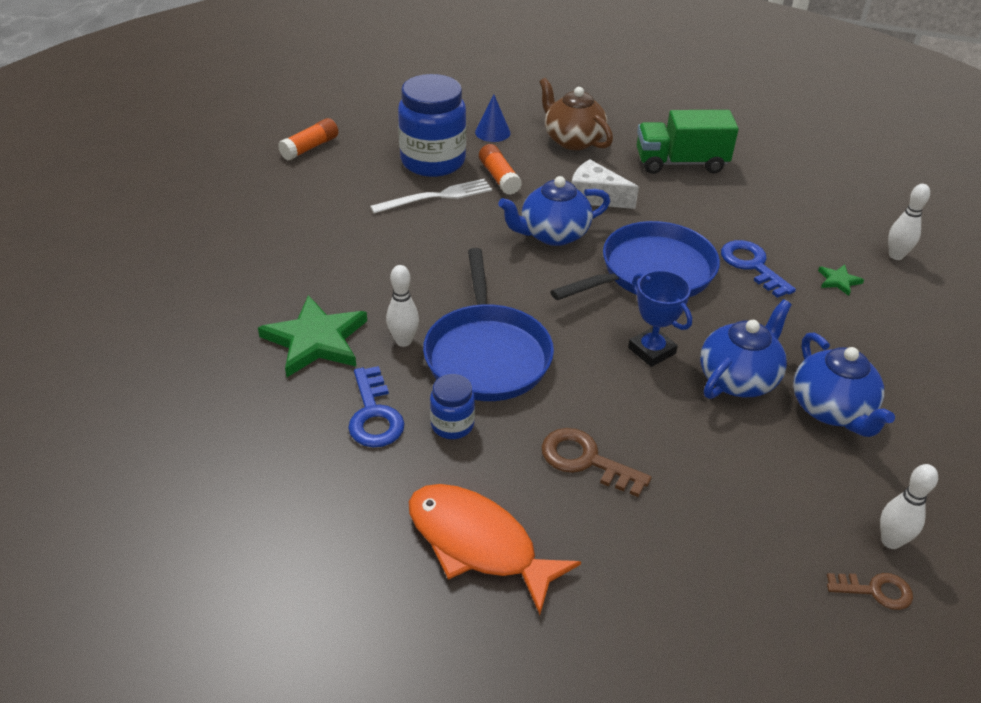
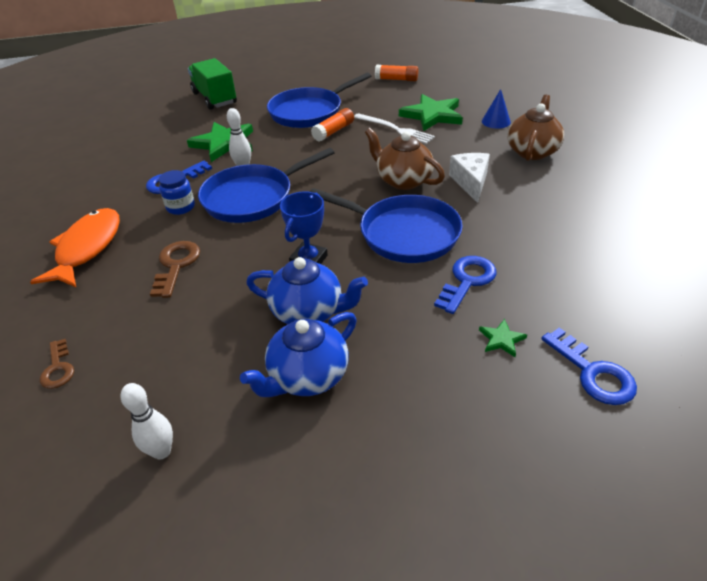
camera: 65 degrees right, 0 degrees up
(313, 241) = (309, 112): none -> blue pan
(433, 161) = (432, 115): blue jar -> green star
(499, 177) = (445, 141): orange glue stick -> orange glue stick (333, 131)
(553, 234) = (403, 180): blue teapot -> brown teapot
(680, 163) = (572, 205): green truck -> green truck (214, 98)
(875, 591) = (101, 452): brown key -> brown key (58, 368)
(896, 255) = (592, 372): white bowling pin -> blue key

